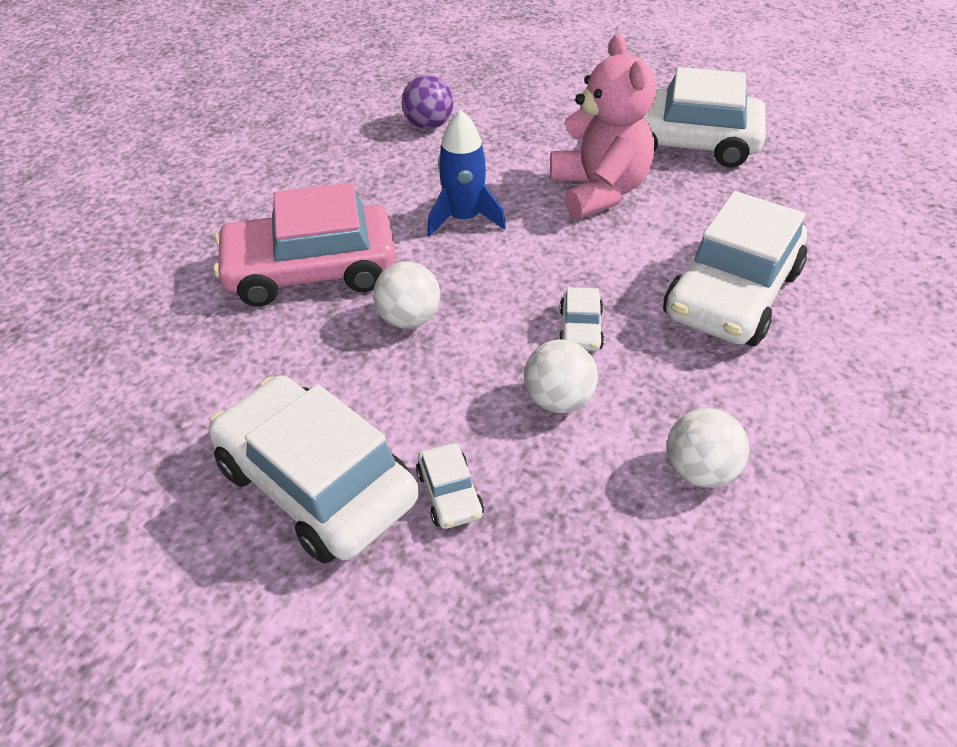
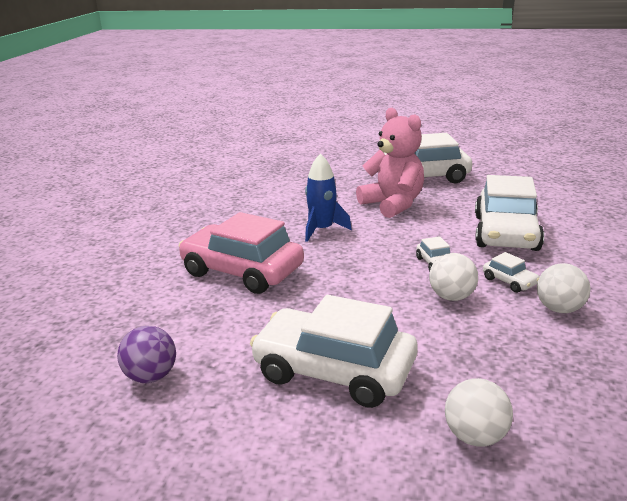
camera: 20 degrees left, 20 degrees down
(311, 271) = (242, 271): pink car -> pink car turned 60 degrees clockwise
(409, 319) = (327, 280): white ball -> white ball (475, 436)
(429, 125) = (263, 194): purple ball -> purple ball (151, 376)
(450, 494) = (425, 354): white car -> white car (509, 281)

